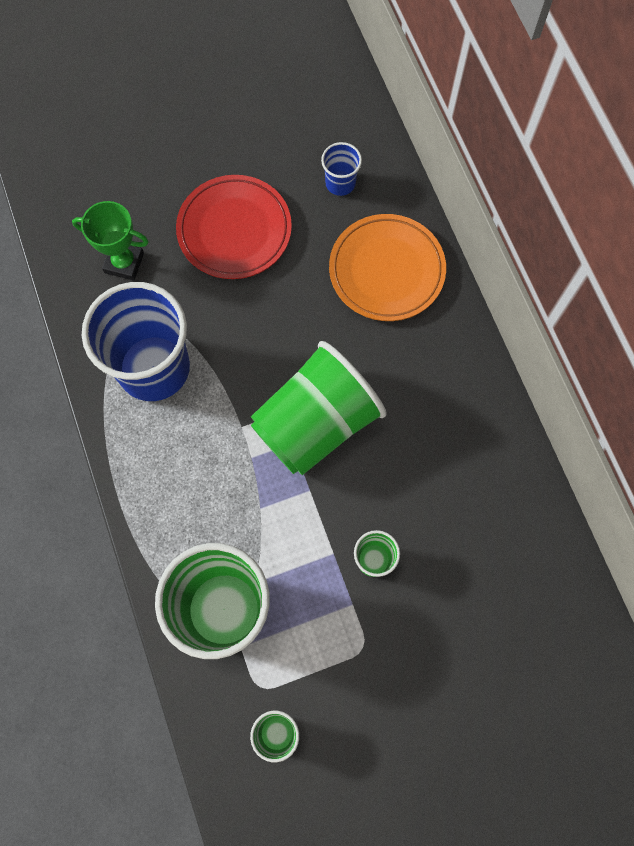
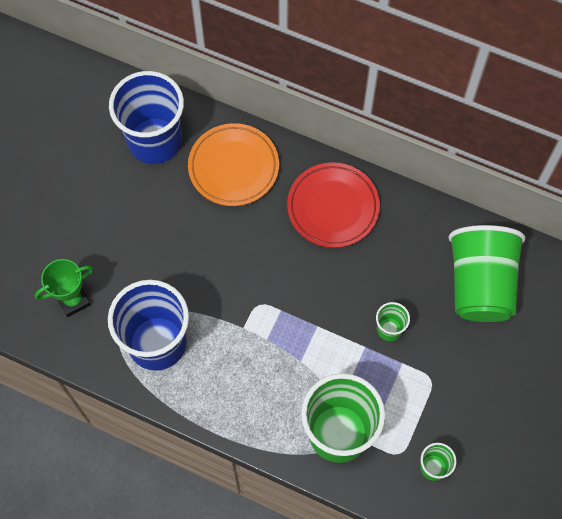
camera: 45 degrees left, 5 degrees down
(234, 230) = (121, 222): red plate -> red plate (333, 207)
(315, 423) = (282, 287): green cup -> green cup (480, 284)
(340, 183) = (155, 141): blue cup -> blue cup, size x2.27

